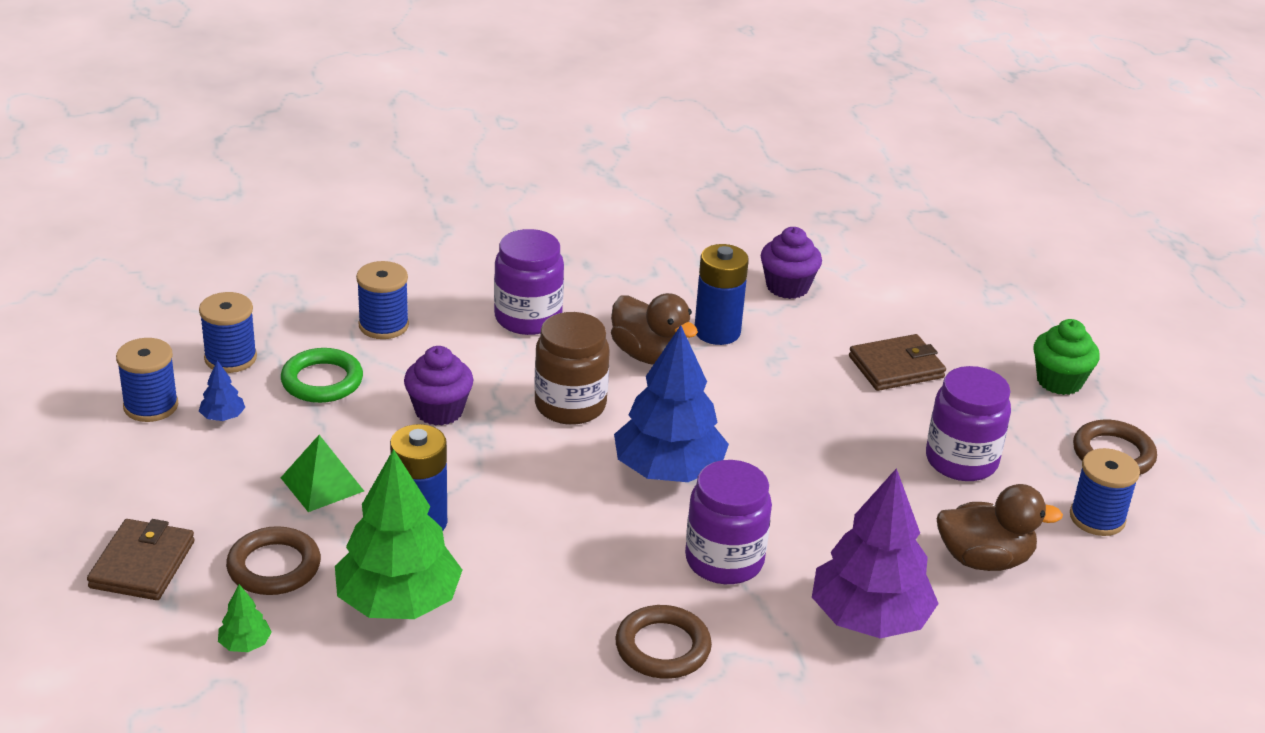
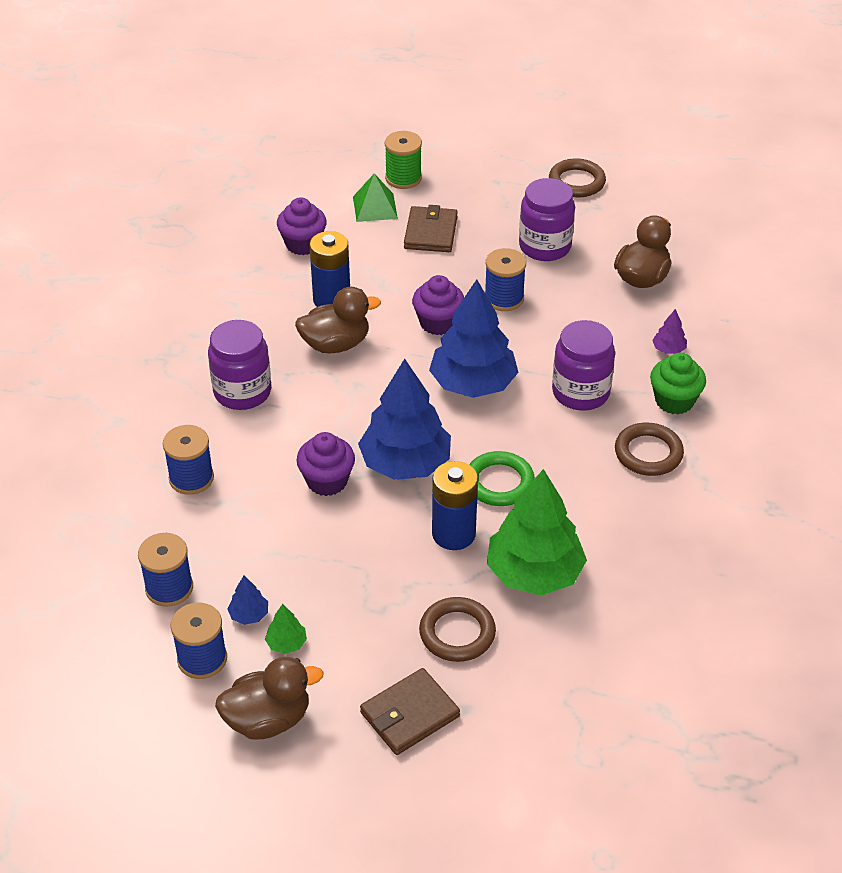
camera: 60 degrees left, 10 degrees up
(93, 470) = (268, 719): none -> brown duck
(142, 564) = (409, 714): brown wallet -> brown wallet turned 75 degrees counterclockwise
(245, 644) = (535, 674): green tree -> green tree (286, 643)
(322, 381) = (242, 538): green ring -> green ring (499, 483)
(322, 484) = (375, 577): green pyramid -> green pyramid (375, 207)
(504, 457) = (405, 463): none -> blue tree
(570, 405) = (367, 407): brown jar -> none
(747, 416) = (438, 323): none -> purple cupcake
(869, 618) = (668, 349): purple tree -> purple tree, size x0.41
(970, 320) = (403, 178): none -> green spool
(1059, 381) = (493, 170): green cupcake -> green cupcake (674, 401)
(1097, 518) = (630, 216): blue spool -> blue spool (504, 298)

